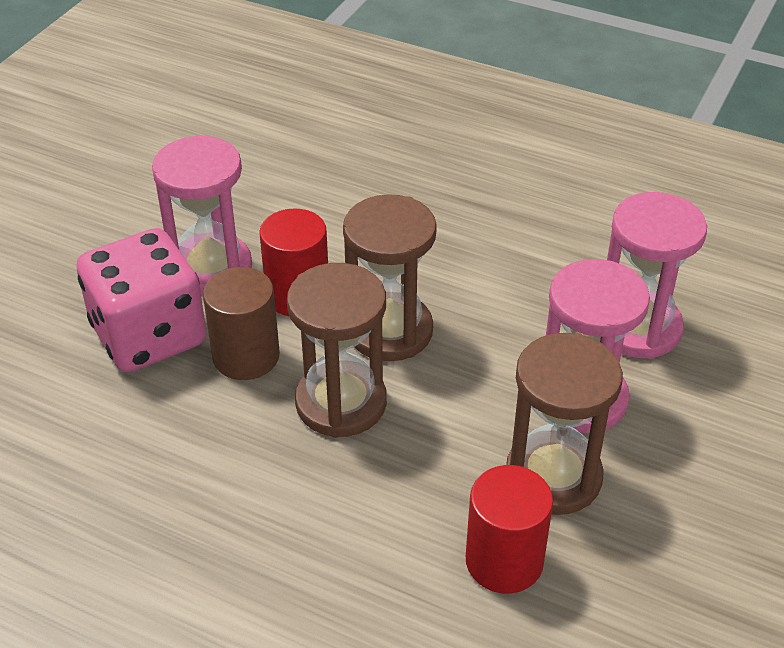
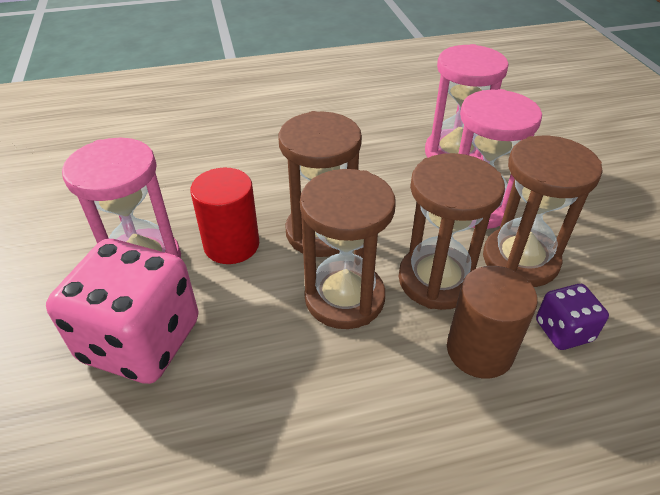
camera: 40 degrees left, 0 degrees up
(246, 356) = (239, 308): brown cylinder -> brown cylinder (479, 350)
(443, 441) = (437, 280): none -> brown hourglass
(504, 561) = (563, 331): red cylinder -> purple dice

